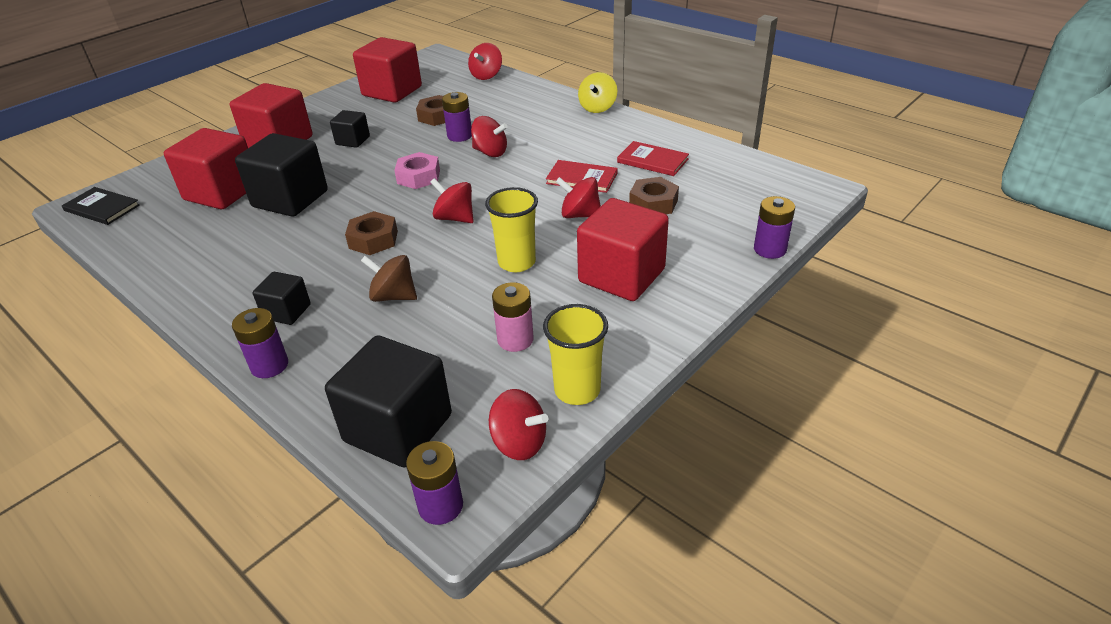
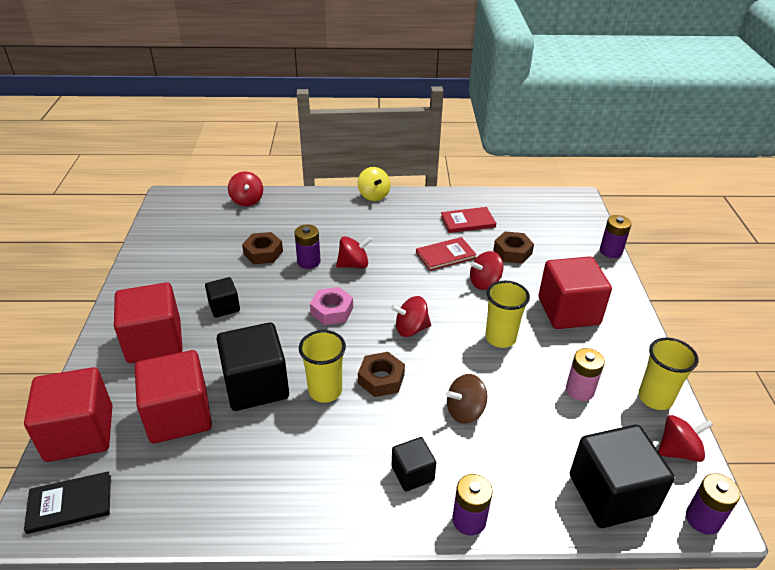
camera: 45 degrees left, 0 degrees up
(324, 226) = (325, 391): none -> yellow cup
(392, 91) = (185, 247): red cube -> red cube (80, 433)

